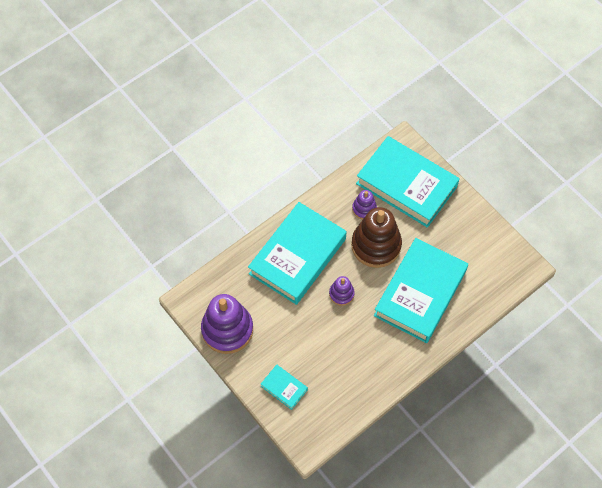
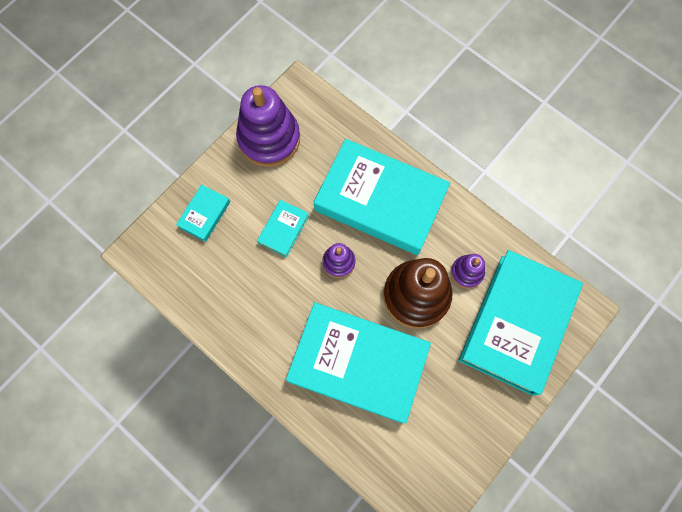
camera: 80 degrees right, 10 degrees up
(308, 329) = (283, 229): none -> turquoise book

